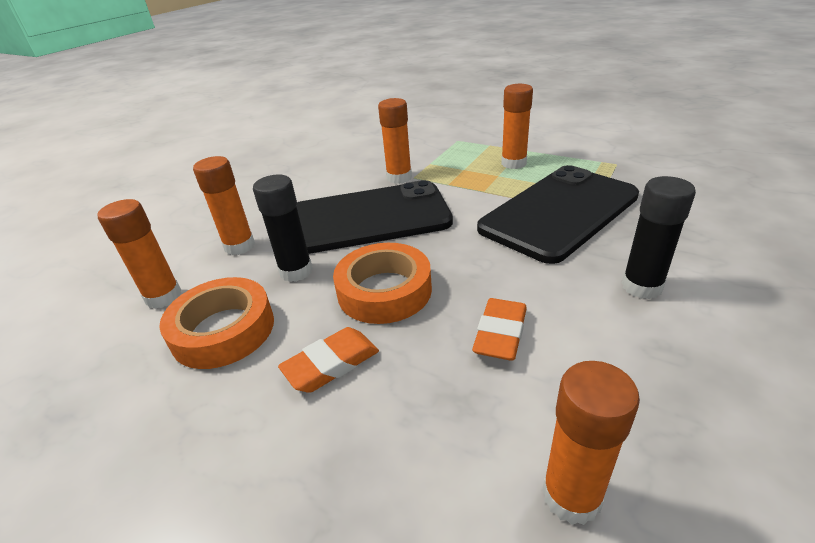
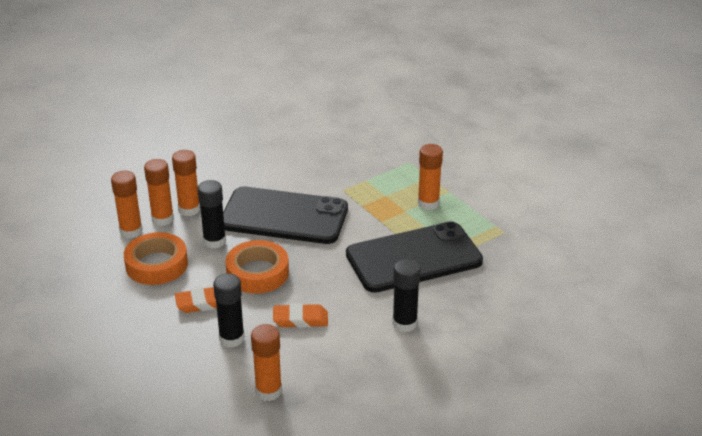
camera: 20 degrees right, 0 degrees up
(399, 178) = (332, 186): orange glue stick -> orange glue stick (162, 219)
(420, 409) = (231, 338): none -> black glue stick
(500, 333) = (300, 319): orange eraser -> orange eraser turned 45 degrees clockwise

